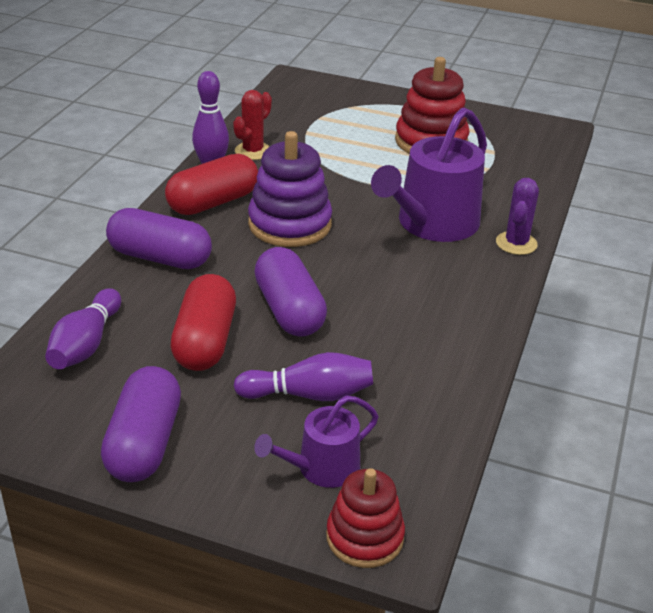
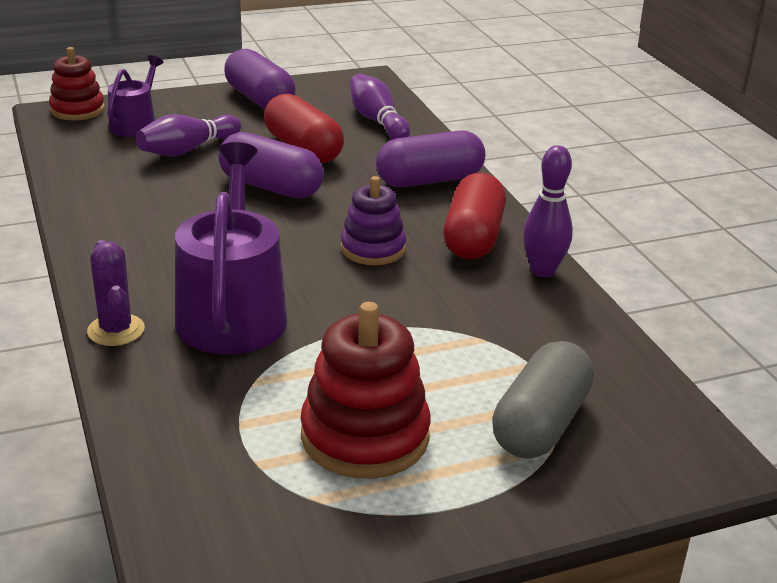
camera: 140 degrees right, 5 degrees down
(253, 151) = (540, 308): red cactus -> none
(289, 224) = (373, 249): purple stacking toy -> purple stacking toy, size x0.65
(343, 114) = (540, 424): none -> grey capsule

